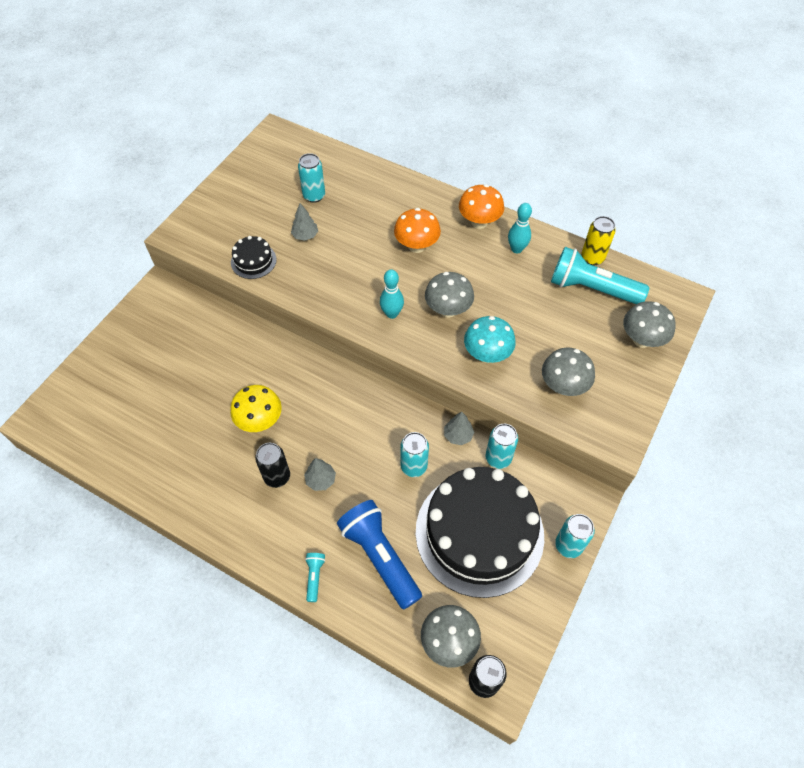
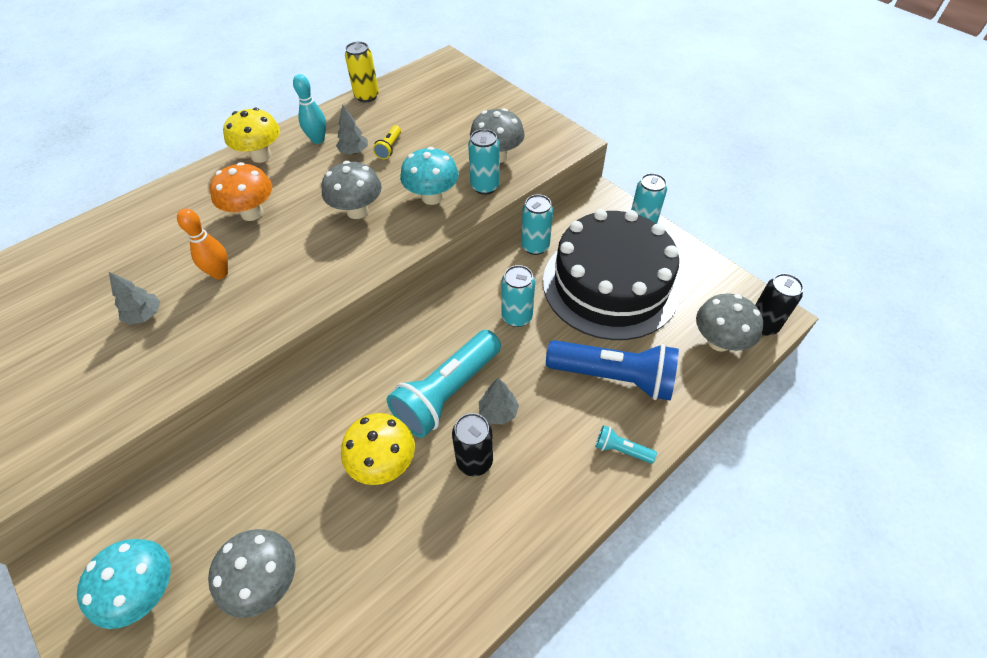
camera: 70 degrees left, 5 degrees down
(153, 335) = (147, 591): none -> turquoise mushroom
(253, 261) = (137, 387): black cake -> none
(314, 196) = (86, 290): turquoise can -> turquoise can (485, 186)
(353, 256) = (220, 273): none -> orange bowling pin
(380, 557) = (613, 377): blue flashlight -> blue flashlight turned 150 degrees counterclockwise
(392, 313) = (330, 259): turquoise bowling pin -> none
(458, 435) = (496, 269): grey tree -> grey tree (354, 152)
(479, 222) = (261, 156): orange mushroom -> yellow mushroom
(532, 301) = (389, 148): none -> yellow flashlight
(591, 289) = (401, 107): turquoise flashlight -> turquoise flashlight (447, 392)
(641, 339) = (474, 96): grey mushroom -> grey mushroom (266, 581)

